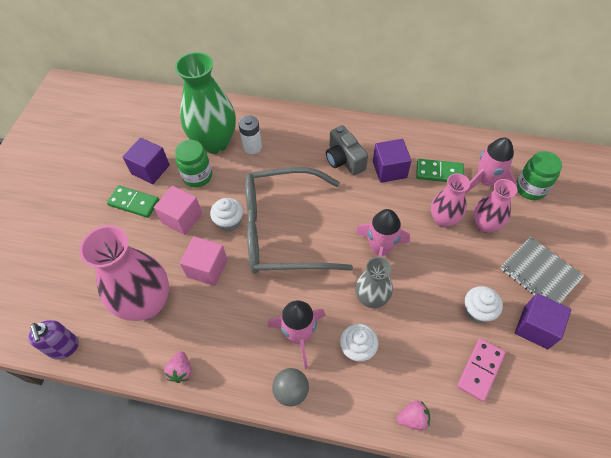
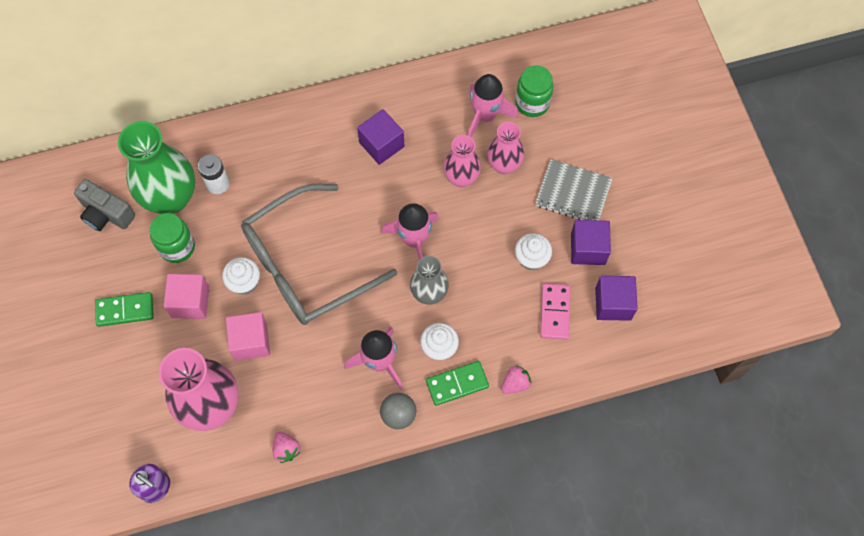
camera: 30 degrees left, 10 degrees up
(150, 169) = (118, 263): purple cube -> purple cube (613, 304)
(344, 160) = (328, 154): grey camera -> grey camera (106, 214)
(439, 173) = (434, 125): green domino -> green domino (457, 384)

